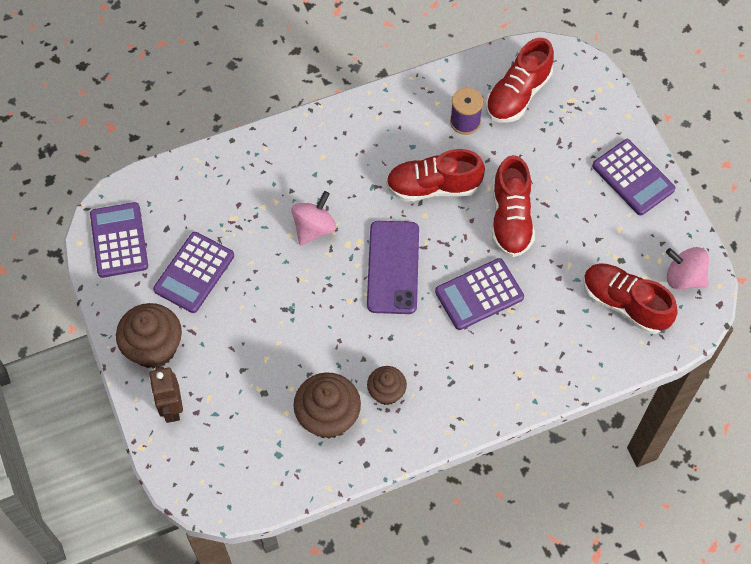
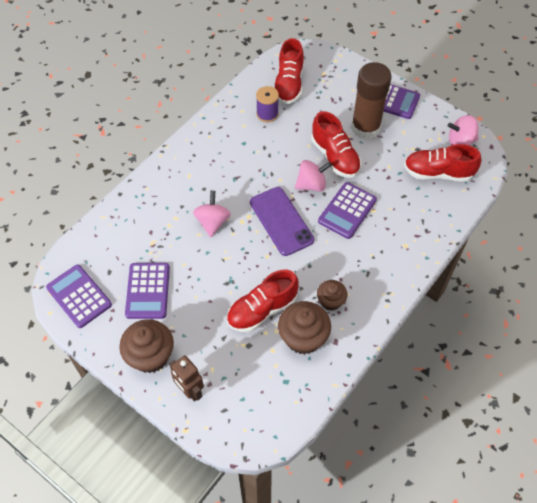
camera: 30 degrees left, 5 degrees down
(433, 187) = (273, 160): red shoe -> red shoe (262, 310)
(458, 240) = (311, 184): none -> pink spinning top
(574, 200) = (365, 128): none -> brown glue stick

